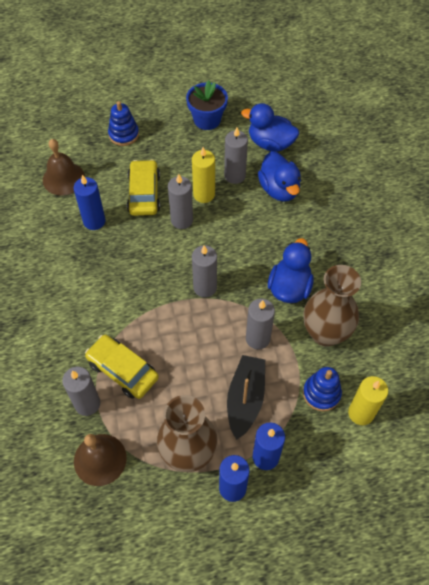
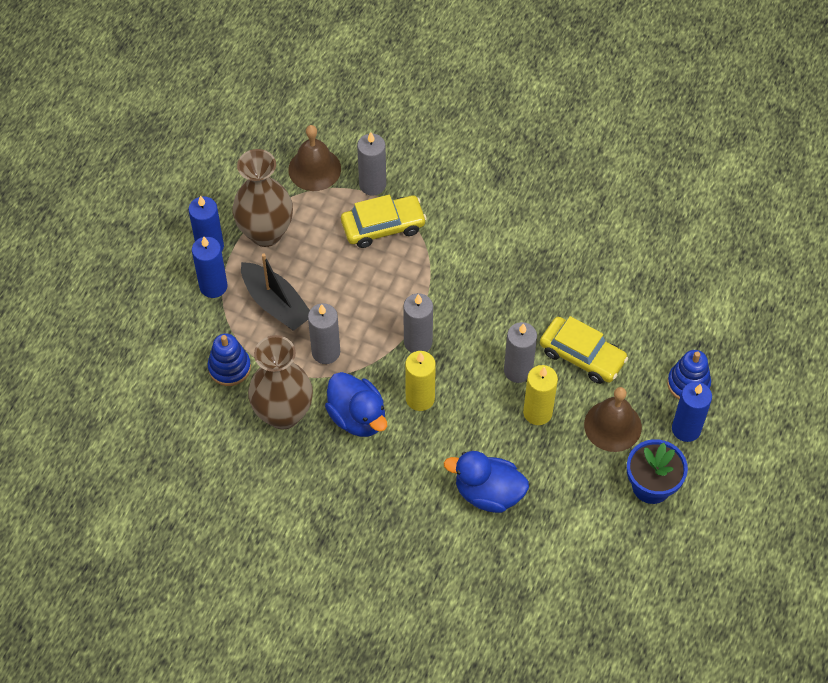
camera: 125 degrees right, 0 degrees up
(63, 178) = (660, 291): brown bell -> brown bell (612, 425)
(94, 221) = (577, 290): blue candle -> blue candle (686, 429)
(234, 175) = (542, 460): grey candle -> none
(270, 143) = (563, 531): blue duck -> none
(361, 413) = (185, 386): yellow candle -> yellow candle (420, 398)

